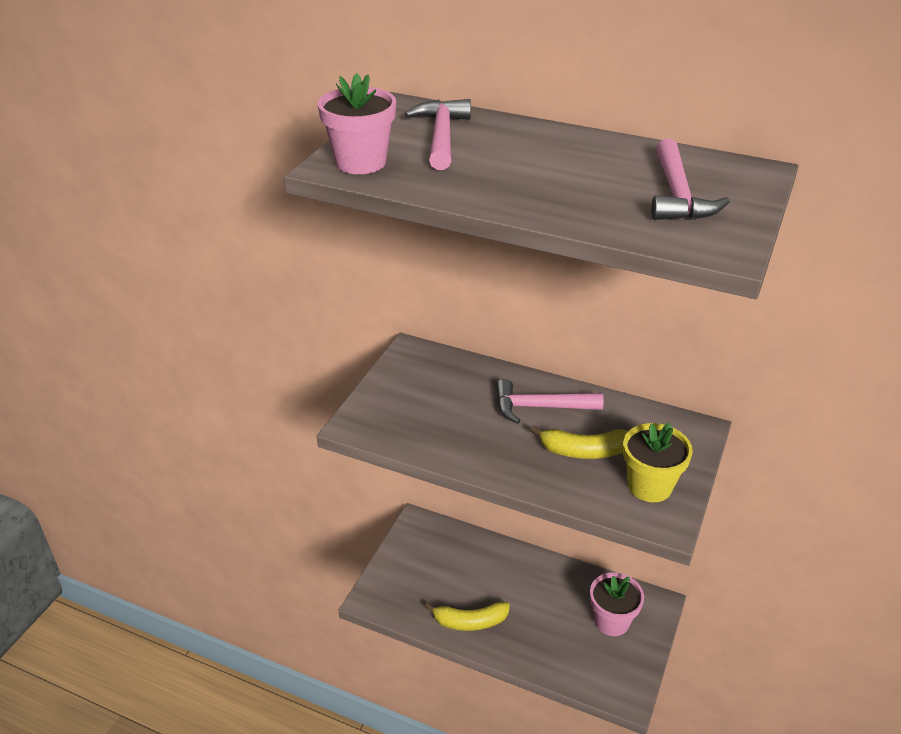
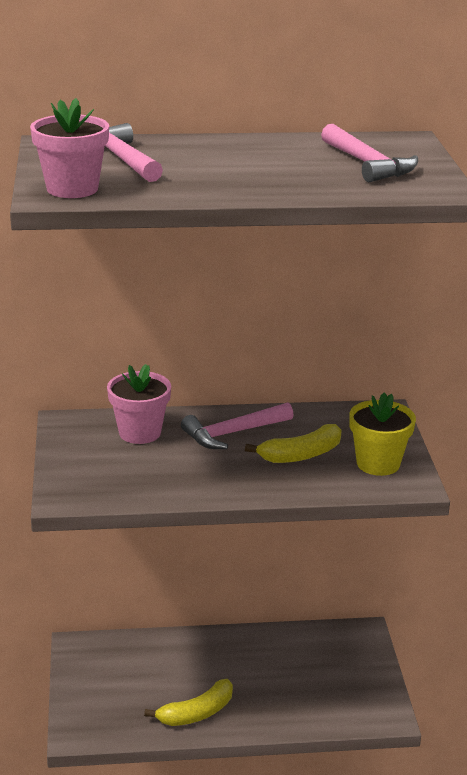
camera: 30 degrees left, 10 degrees down
(611, 621) = (332, 661): pink flower pot -> pink flower pot (140, 433)

